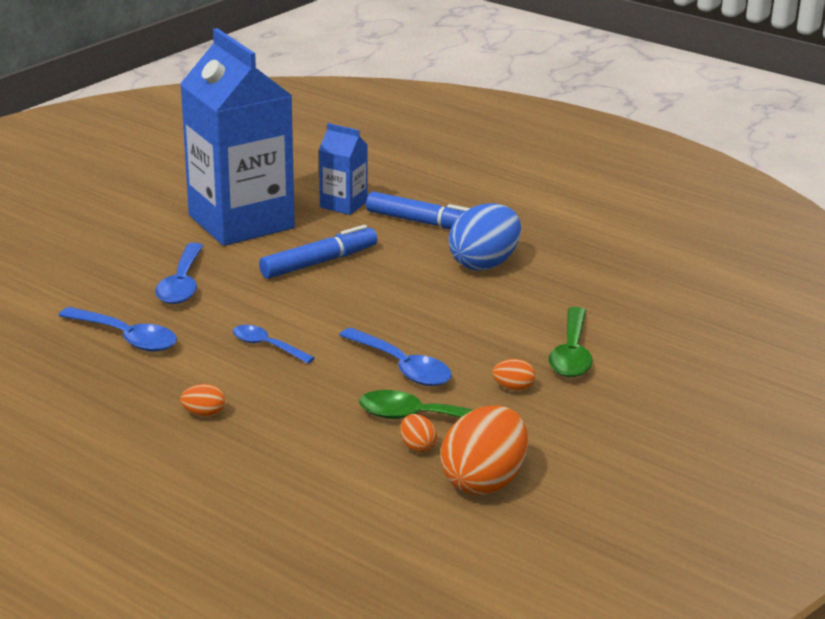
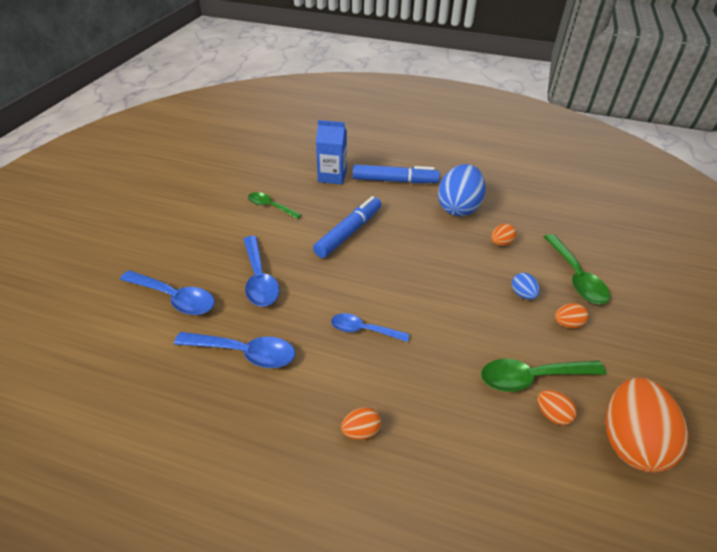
camera: 20 degrees left, 15 degrees up
(241, 222) = (270, 206): blue carton -> green spoon
(402, 367) = (476, 324): blue spoon -> blue spoon (174, 298)
(485, 355) = (522, 294): none -> blue egg
(506, 306) = (501, 243): none -> orange egg

